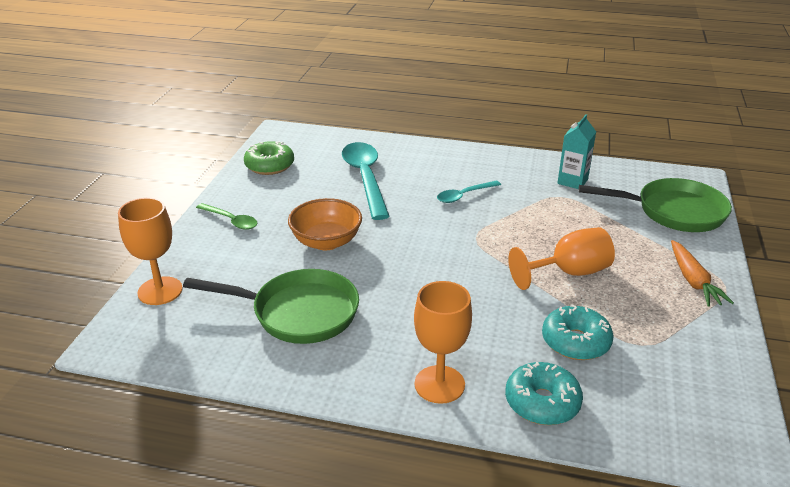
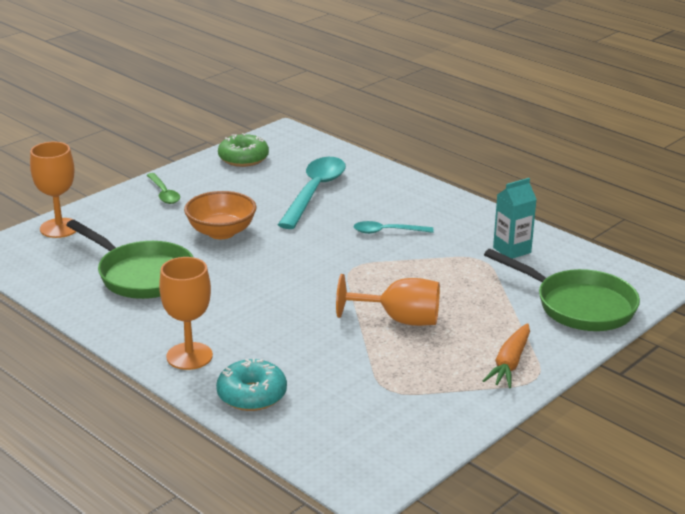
camera: 30 degrees right, 5 degrees down
(575, 342) = (334, 368): turquoise donut -> none

